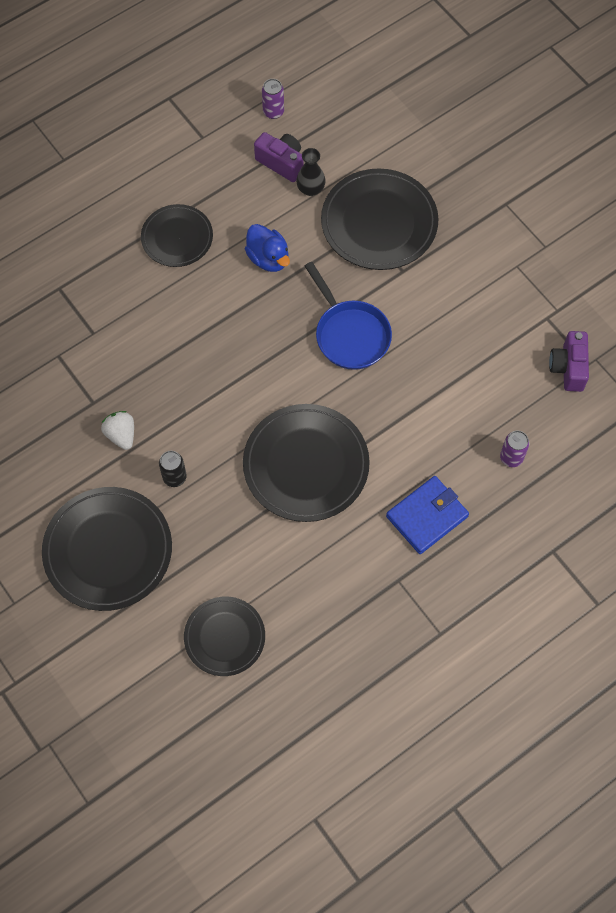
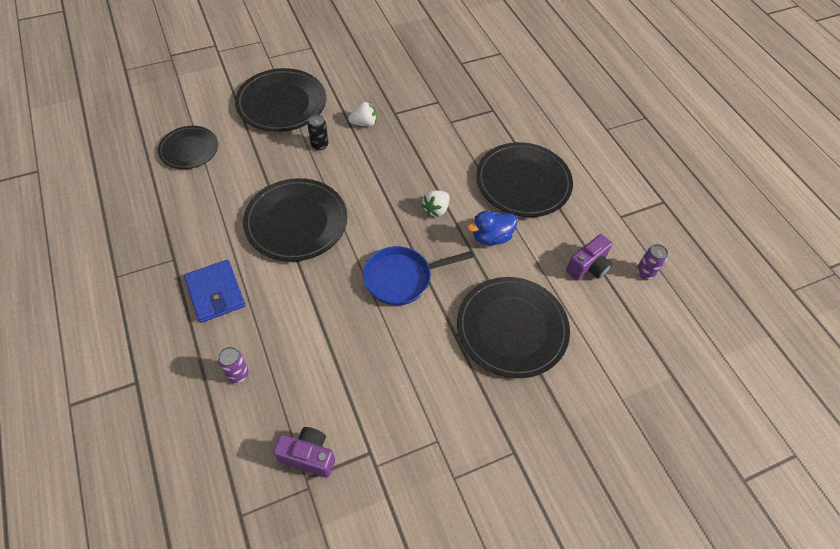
camera: 100 degrees right, 10 degrees down
(177, 238) = (523, 182): black plate -> black plate, size x1.63
(244, 321) = (436, 209): none -> white strawberry
(310, 189) = (557, 283): black vase -> none

